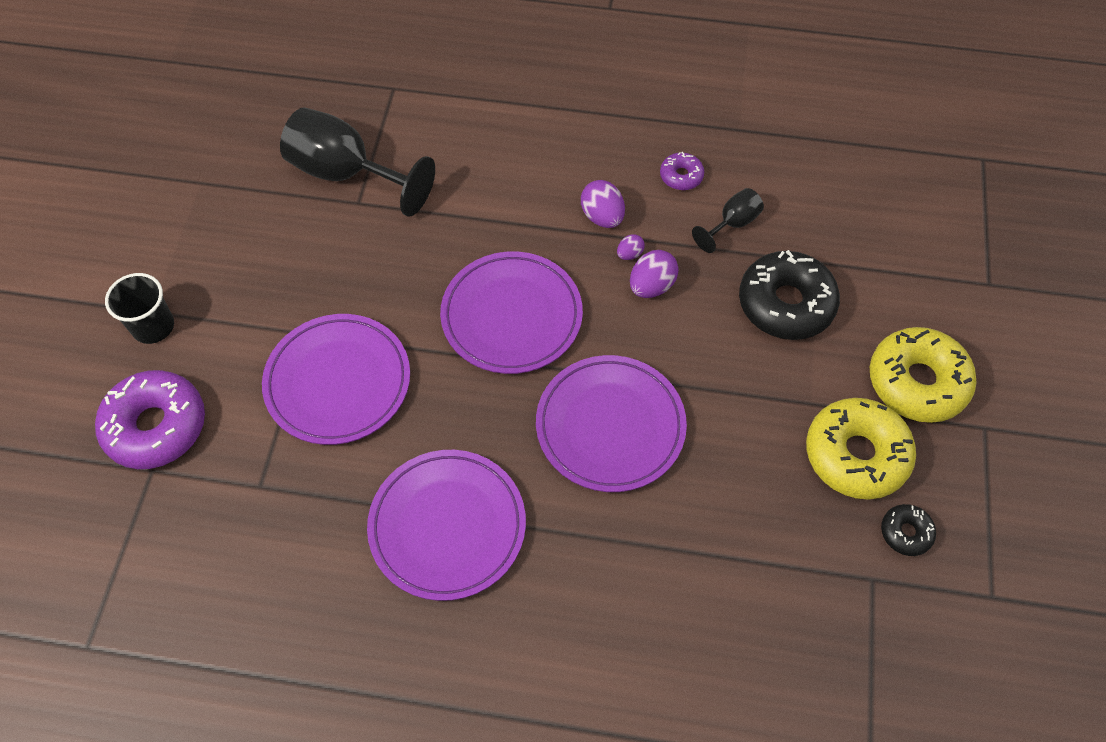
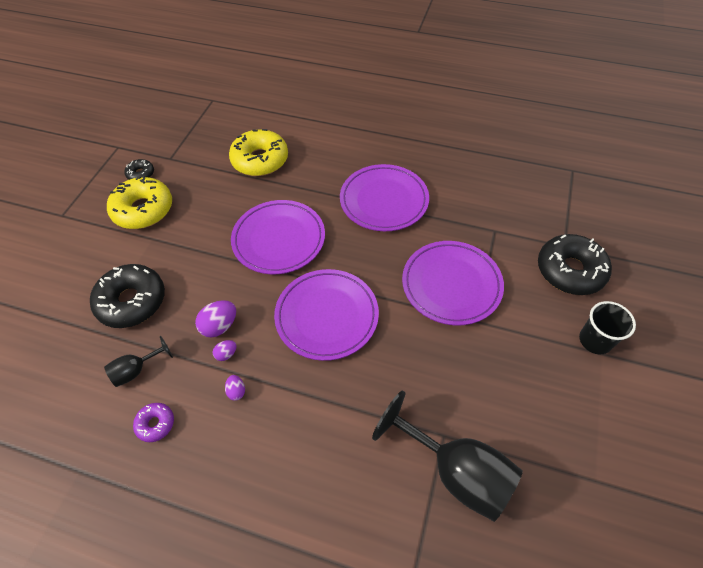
camera: 170 degrees left, 5 degrees down
(156, 426) = (570, 270): purple donut -> black donut
(602, 217) = (236, 391): purple egg -> purple egg, size x0.56
(917, 382) = (81, 243): yellow donut -> yellow donut (260, 160)

